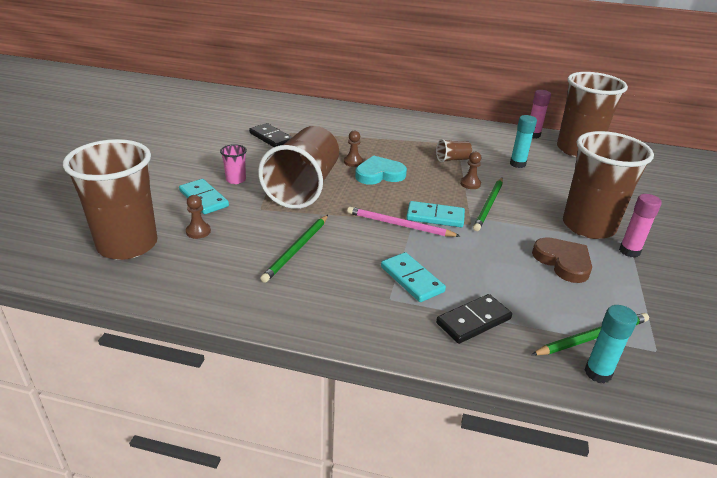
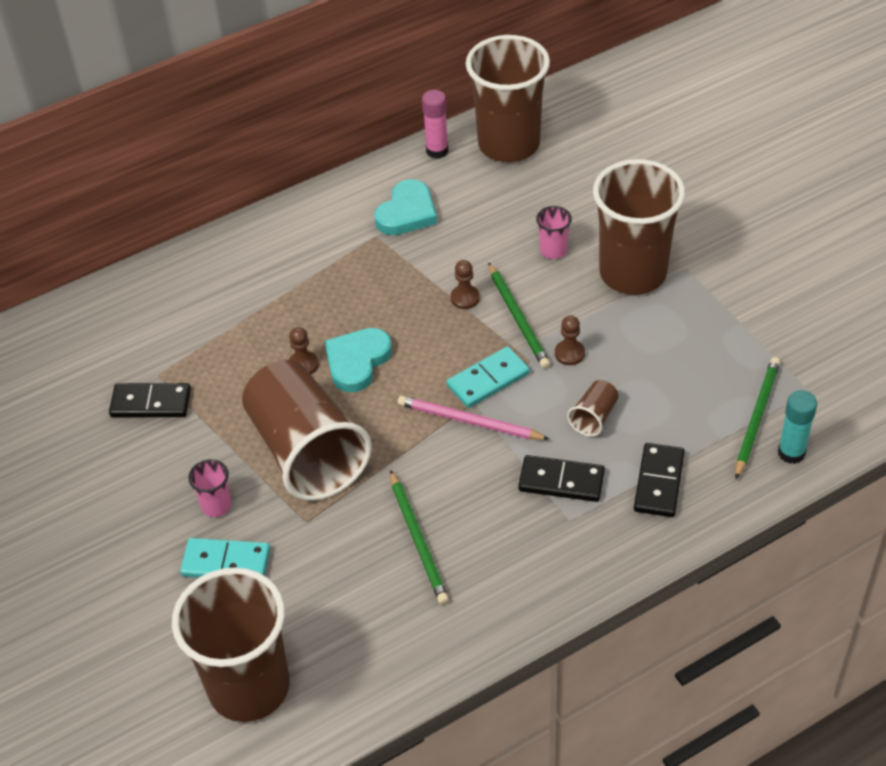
camera: 40 degrees left, 15 degrees up
(198, 231) = (291, 607): brown pawn -> brown pawn (569, 353)
(399, 225) = (469, 421): pink pencil -> pink pencil turned 45 degrees clockwise
(412, 279) = (561, 481): turquoise domino -> black domino
(452, 159) = (402, 270): brown cup -> brown cup (594, 417)
(485, 145) = (407, 212): none -> turquoise heart
(517, 164) = (475, 222): turquoise glue stick -> none
(548, 194) = (553, 250): none -> pink cup
(563, 262) = (657, 345): brown heart -> none
(629, 251) = (695, 281): pink glue stick -> none

